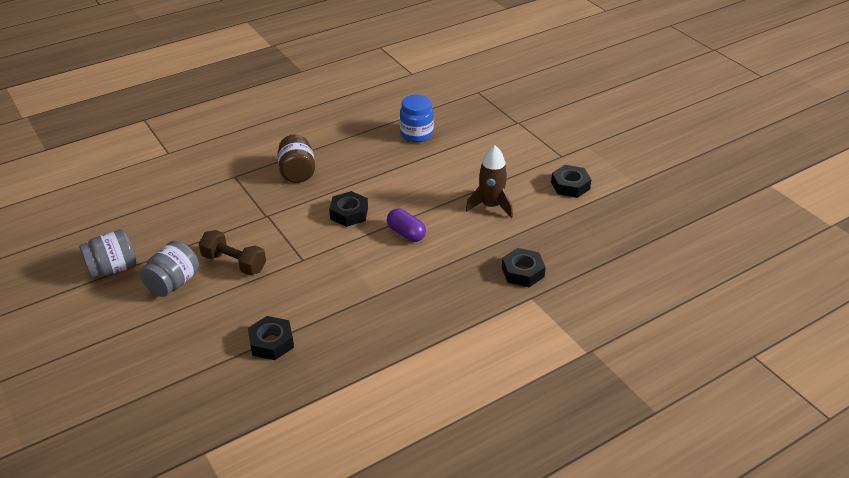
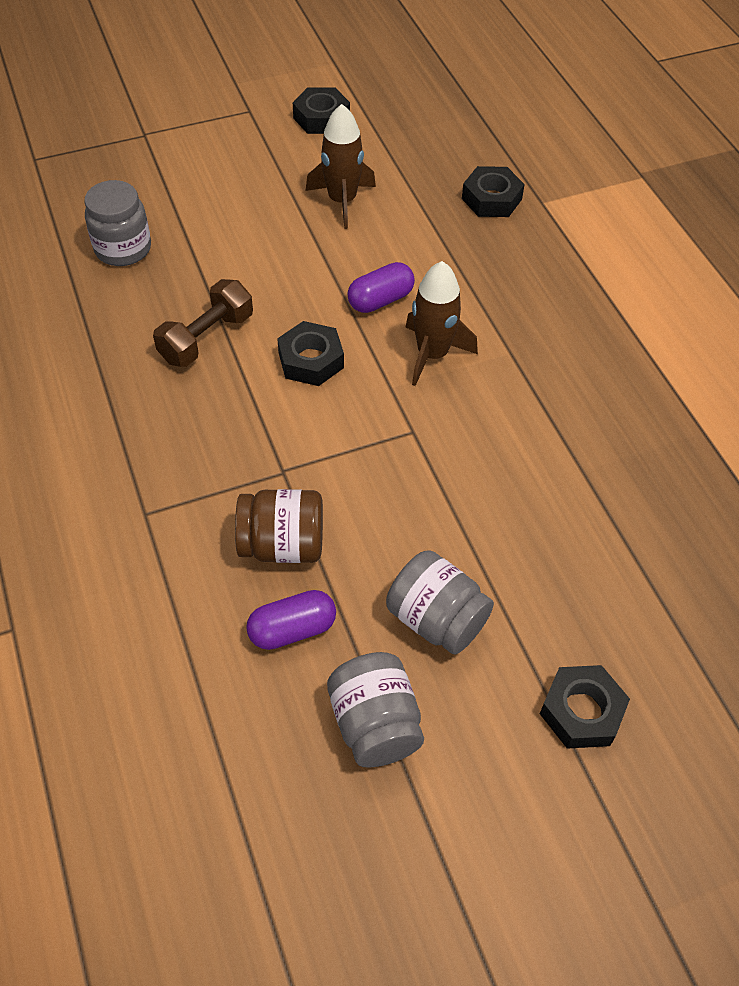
camera: 80 degrees left, 15 degrees up
(167, 234) = (292, 629): none -> purple capsule
(234, 263) = (401, 525): brown dumbbell -> brown dumbbell (206, 338)
(271, 342) = (597, 486): black nut -> black nut (582, 711)
(297, 172) = (170, 417): brown jar -> brown jar (282, 545)
(365, 260) = (432, 354): none -> brown rocket
(416, 134) = (123, 249): blue jar -> grey jar

